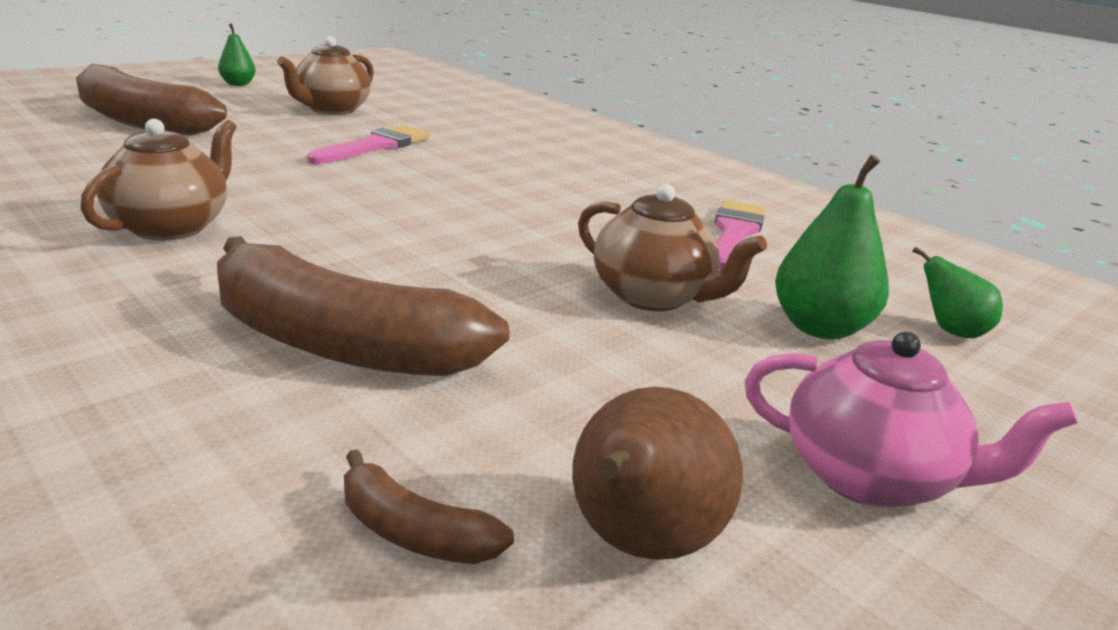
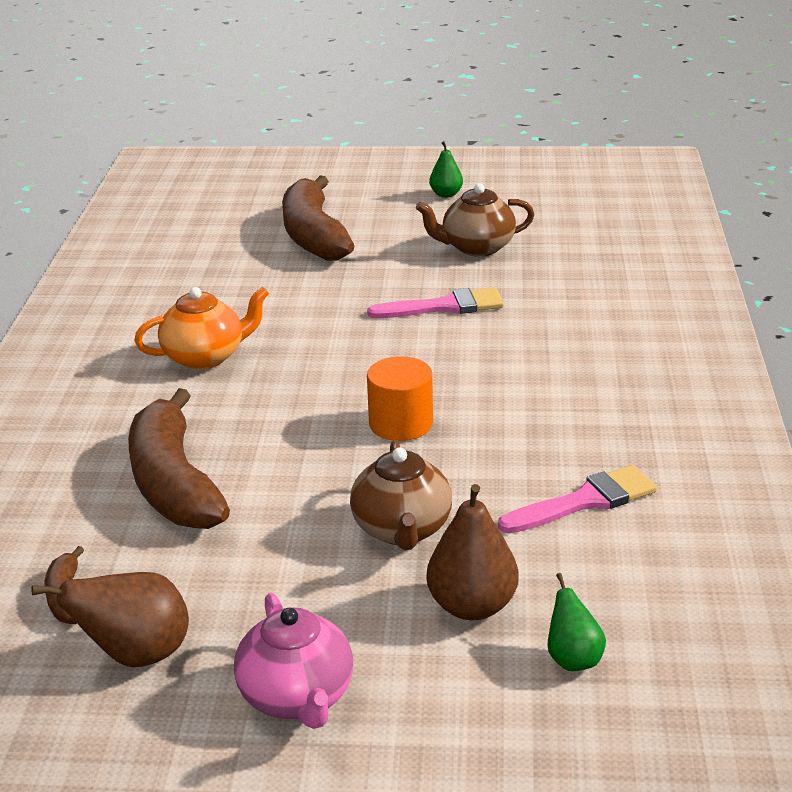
camera: 50 degrees right, 5 degrees up
(172, 227) = (205, 357): brown teapot -> orange teapot
(494, 225) = (401, 424): none -> orange cylinder
(820, 328) = (472, 606): green pear -> brown pear

